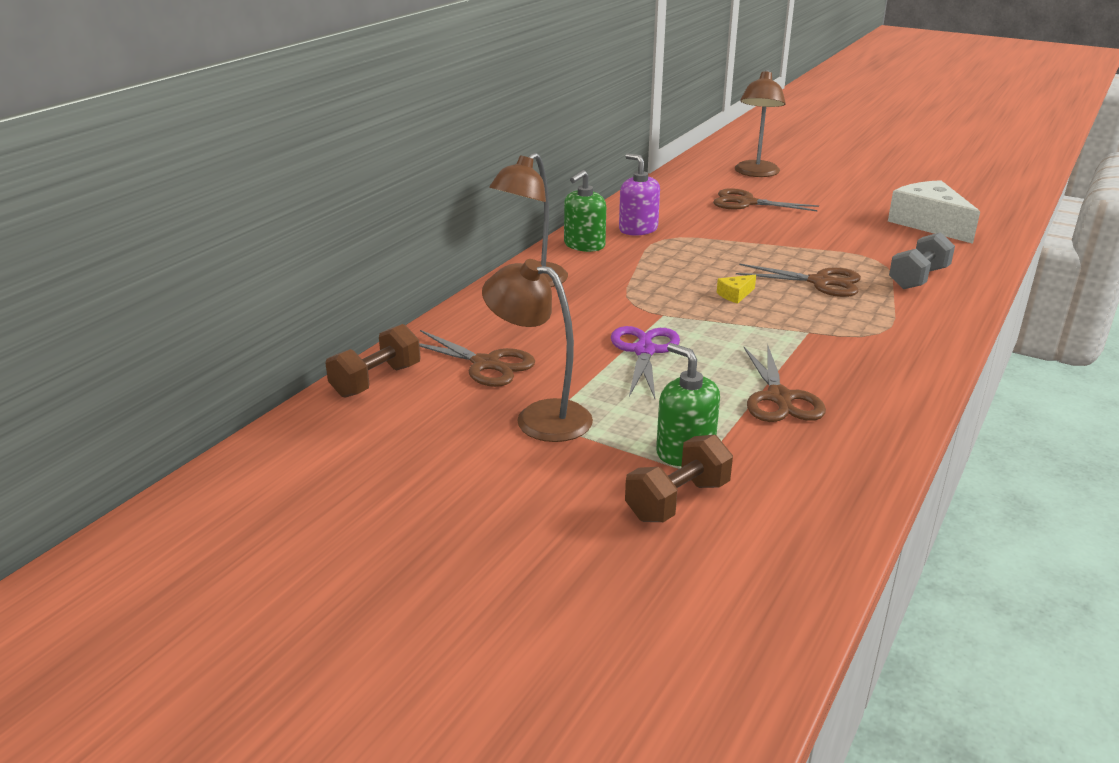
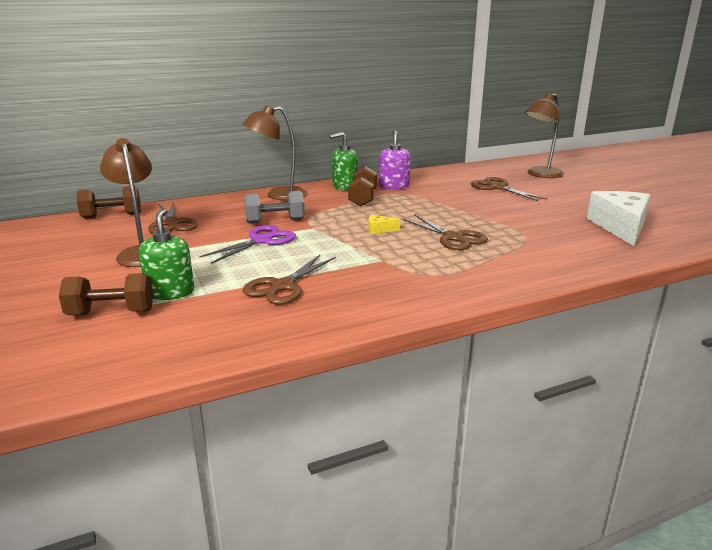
camera: 35 degrees right, 5 degrees down
(639, 257) = (363, 198): none -> brown dumbbell
(918, 278) = (535, 254): grey dumbbell -> grey dumbbell (275, 221)

